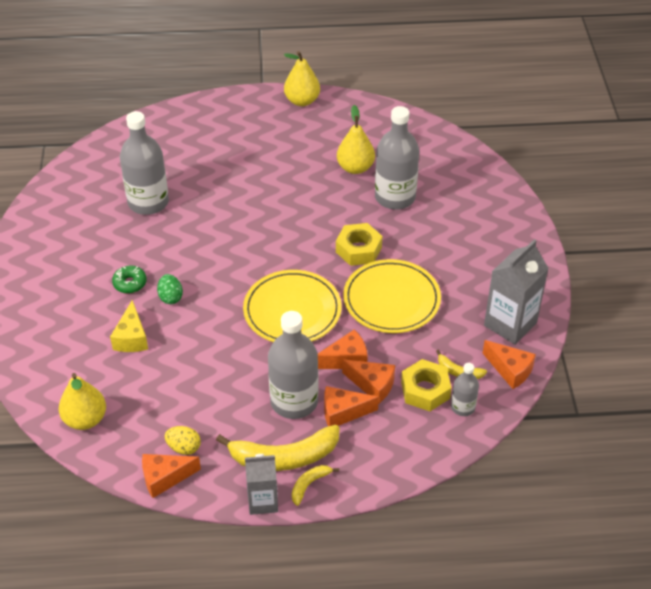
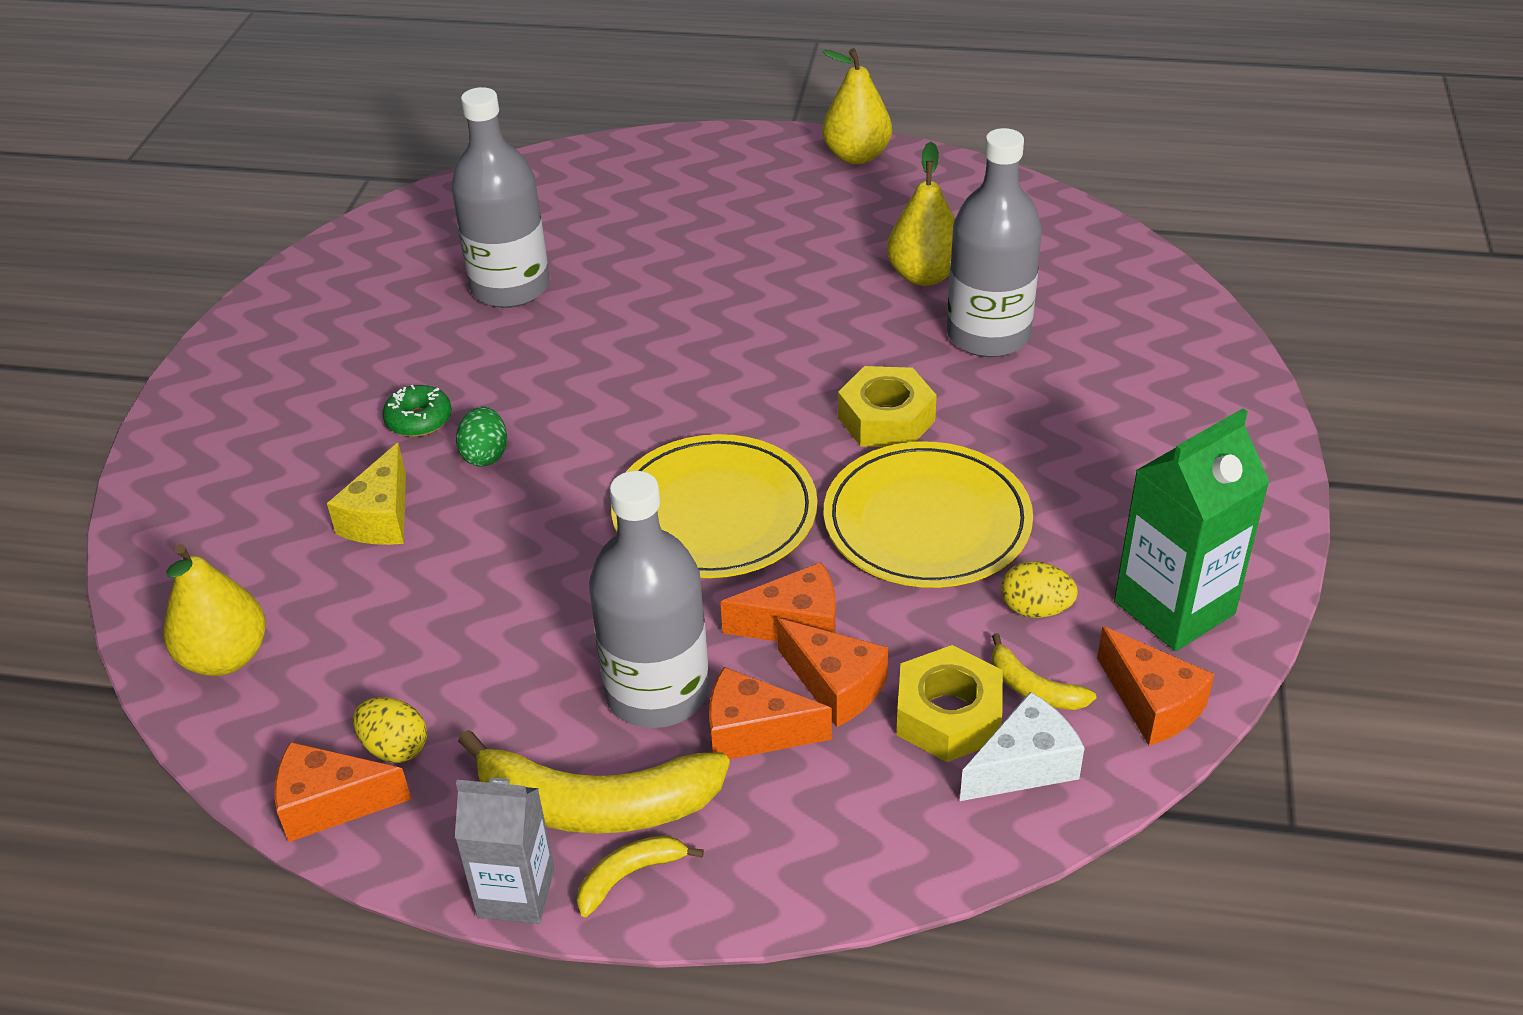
camera: 15 degrees right, 5 degrees down
(450, 334) = (1035, 609): none -> yellow egg
(463, 407) = (1024, 766): grey bottle -> white cheese
(510, 324) = (1174, 608): grey carton -> green carton

